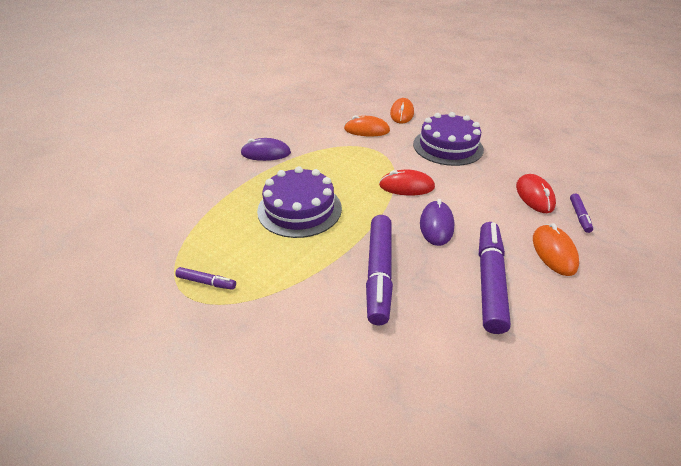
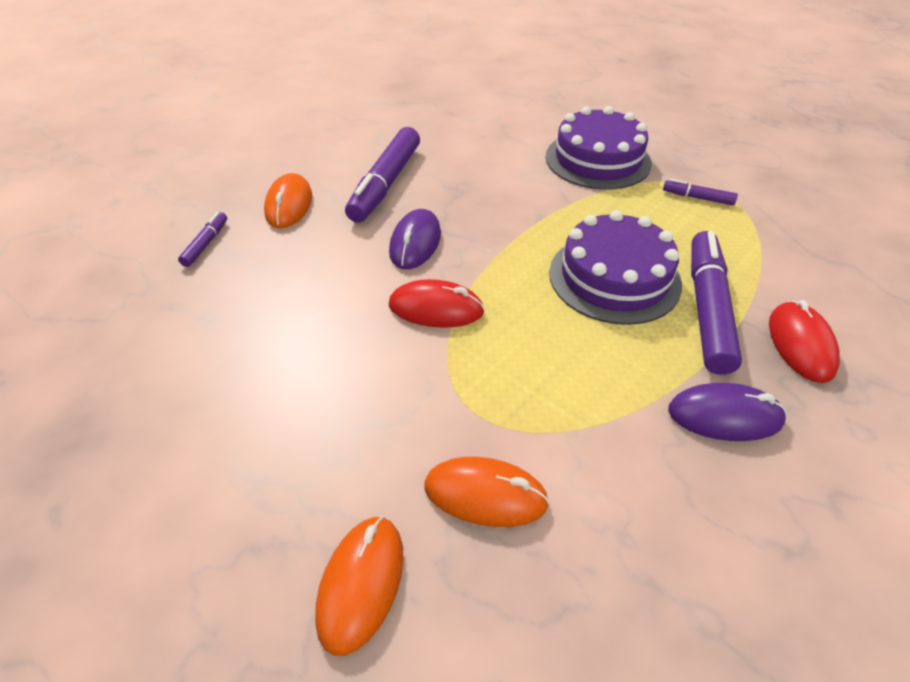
camera: 175 degrees left, 5 degrees up
(379, 273) = (505, 196): purple marker -> purple marker (707, 309)
(447, 146) = (306, 410): purple cake -> purple cake (597, 160)
(534, 196) = (237, 278): red mouse -> red mouse (800, 344)

